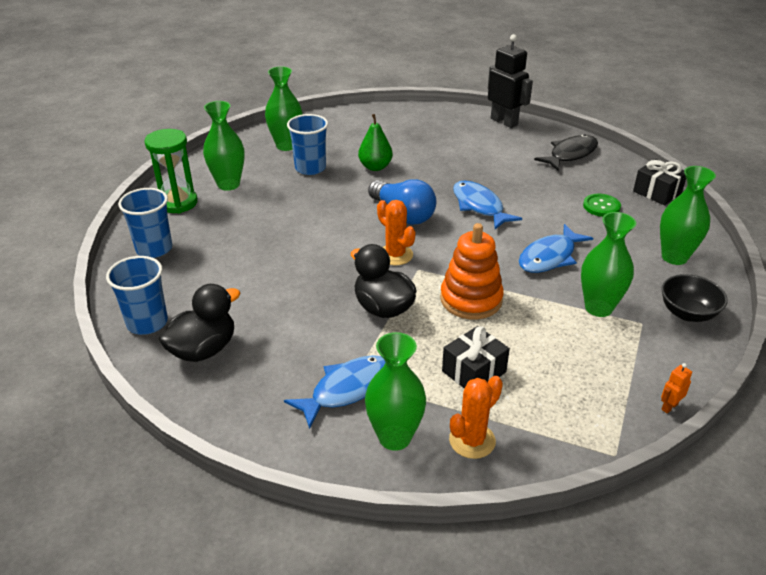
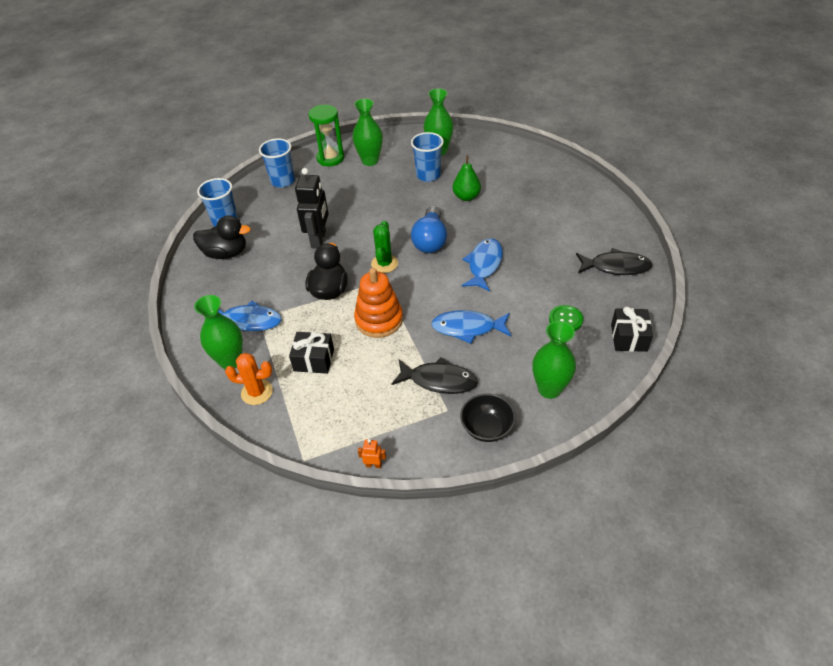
camera: 50 degrees right, 10 degrees up
(395, 255) = (384, 264): orange cactus -> green cactus
(504, 122) = (612, 211): black robot -> black robot (319, 239)
(598, 308) = (439, 380): green vase -> black fish

